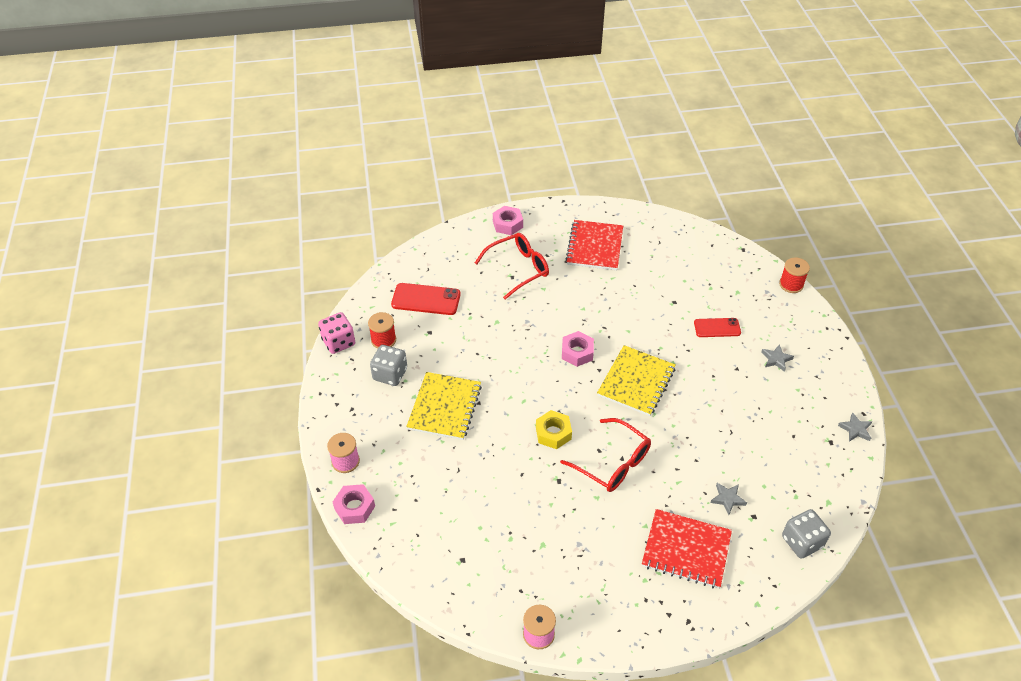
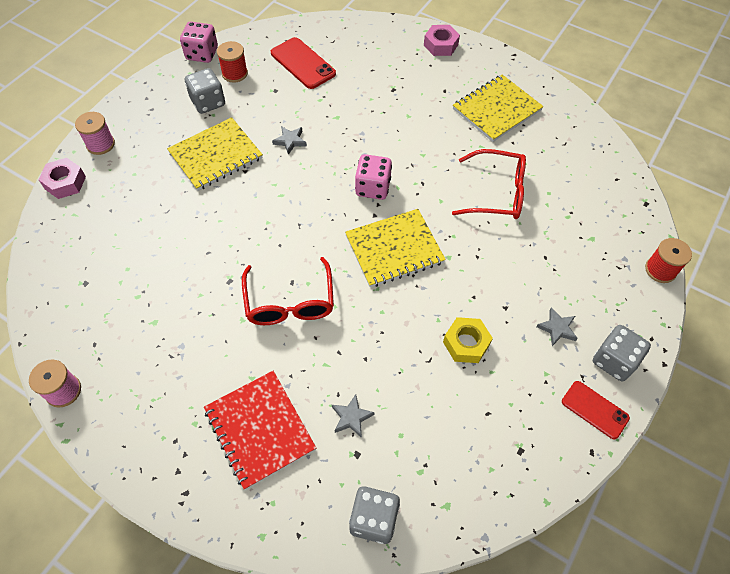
camera: 40 degrees right, 10 degrees up
(518, 269) = (406, 86): red glasses -> red glasses (497, 193)
(553, 433) = (272, 239): yellow nut -> yellow nut (466, 343)
(577, 352) = (373, 187): pink nut -> pink dice
(594, 247) = (496, 109): red notebook -> yellow notebook
(717, 328) = (530, 256): red phone -> red phone (595, 409)
(822, 355) = (614, 361): none -> grey dice
(855, 429) = (563, 460): grey star -> grey star (290, 141)

